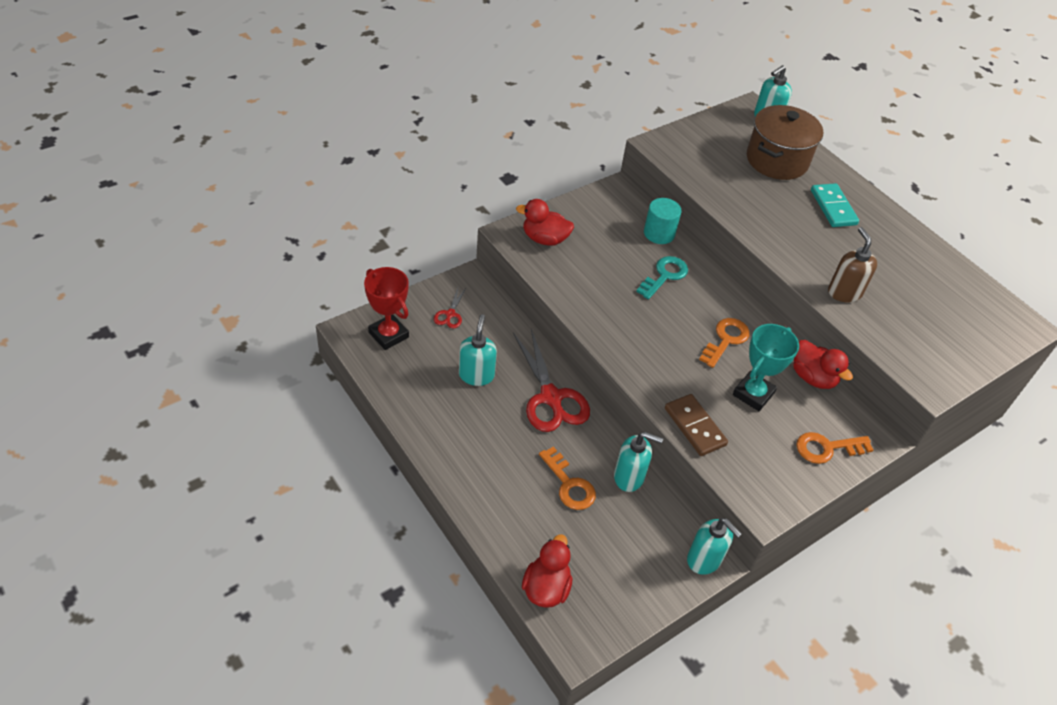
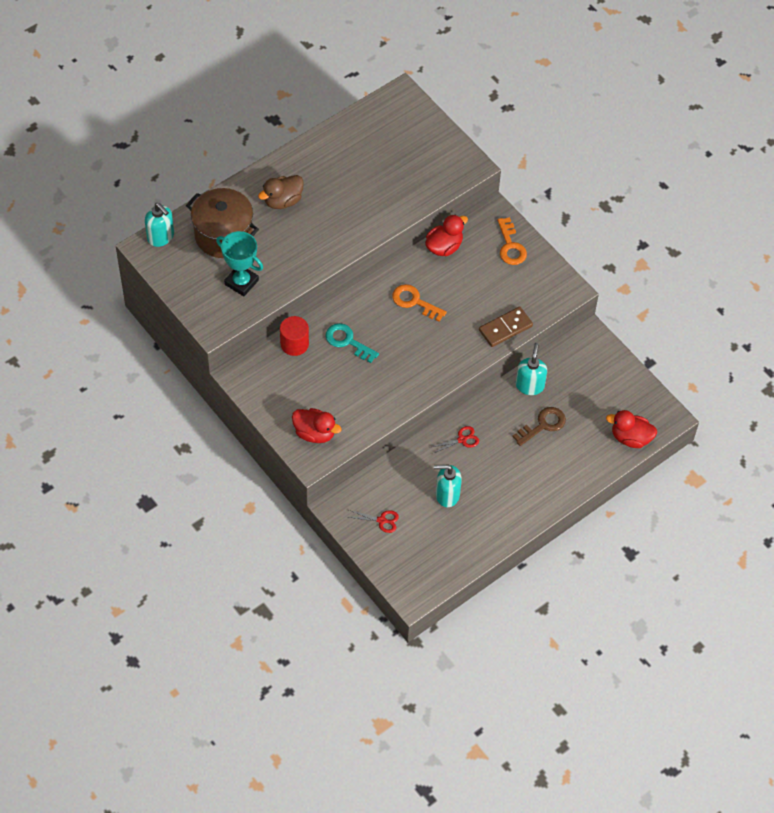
camera: 90 degrees left, 10 degrees up
(388, 335) = (413, 566): red trophy -> none
(544, 239) = (315, 433): red duck -> red duck turned 75 degrees counterclockwise
(551, 397) = (462, 439): red scissors -> red scissors, size x0.47
(569, 484) = (543, 425): orange key -> brown key
(659, 233) = (294, 344): turquoise cylinder -> red cylinder
(704, 559) = (591, 340): turquoise soap dispenser -> none
(753, 394) = (467, 288): turquoise trophy -> turquoise trophy (241, 282)
(833, 207) = (283, 201): turquoise domino -> brown duck
(844, 292) = (385, 207): brown soap dispenser -> none

